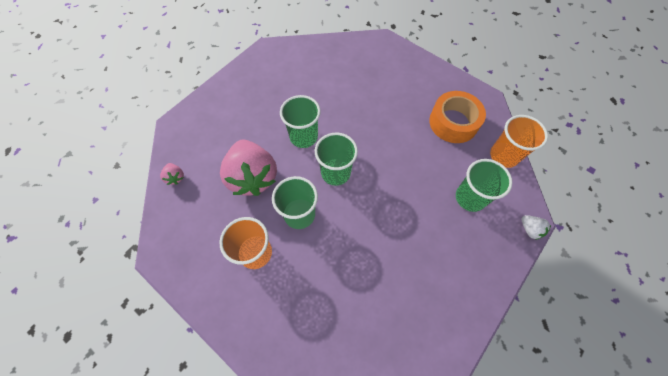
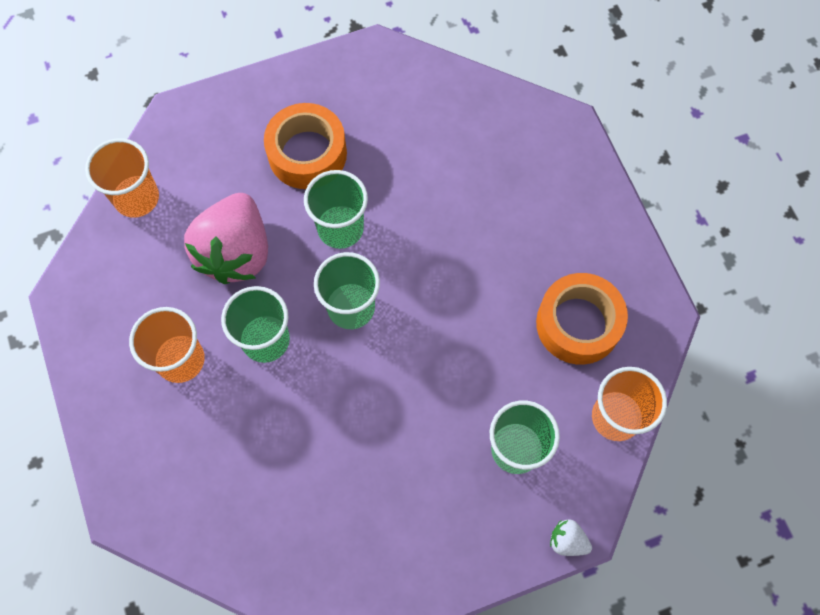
camera: 30 degrees right, 5 degrees up
(175, 177) = (137, 198): pink strawberry -> orange cup
(262, 110) = (307, 153): none -> orange tape
(530, 229) = (567, 541): white strawberry -> white strawberry turned 120 degrees clockwise

